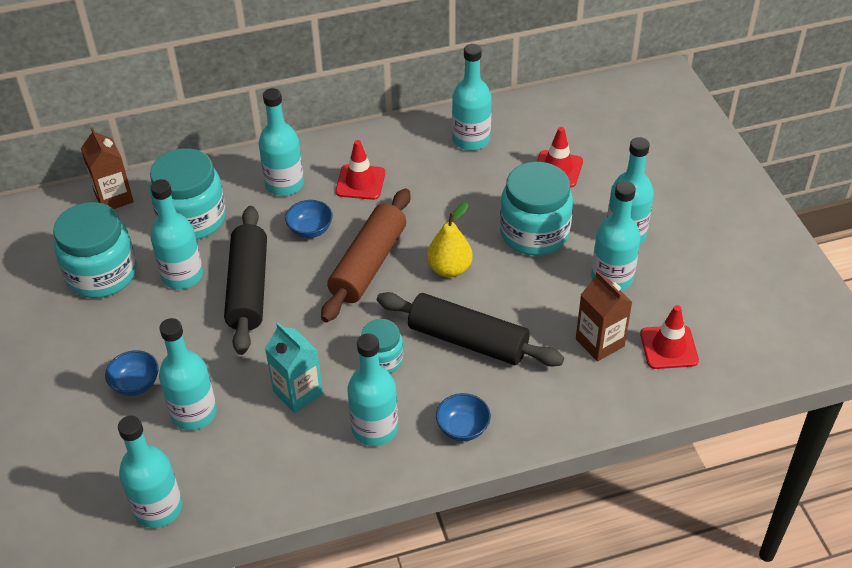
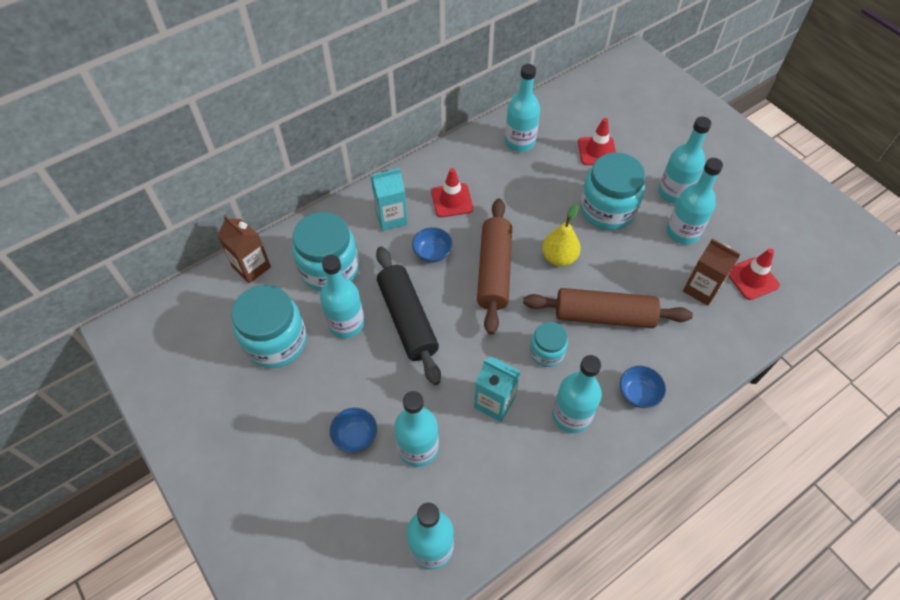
camera: 20 degrees left, 10 degrees up
(284, 184) = (391, 218): turquoise bottle -> turquoise carton
(467, 340) = (604, 316): black rolling pin -> brown rolling pin

